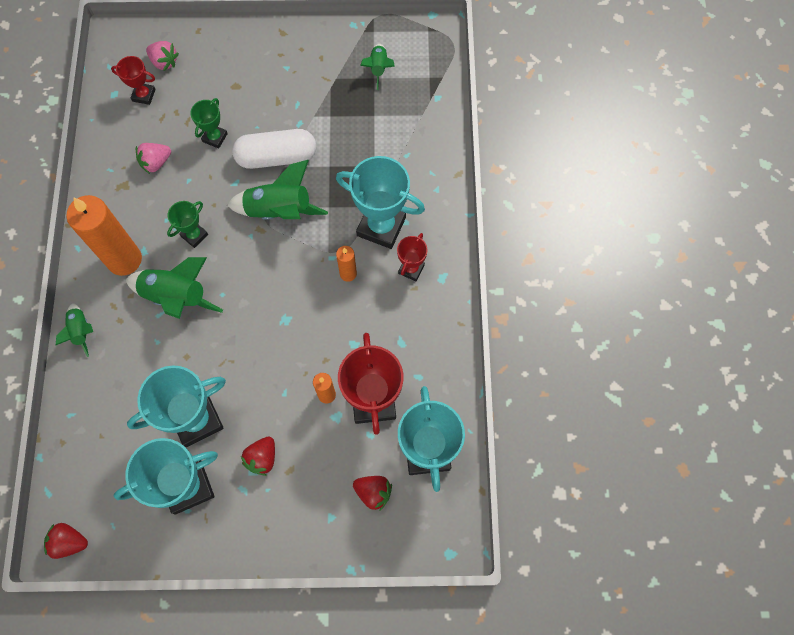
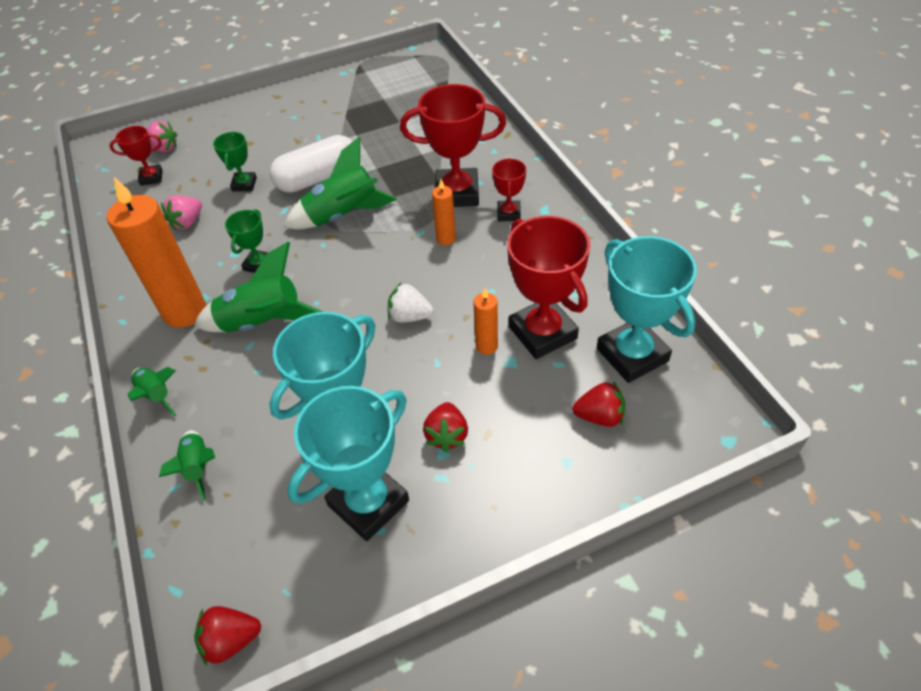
camera: 20 degrees left, 20 degrees down
(284, 340) = (410, 316): none -> white strawberry
(378, 69) = (384, 92): green rocket -> green rocket (198, 467)
(381, 226) = (457, 193): turquoise trophy -> red trophy

